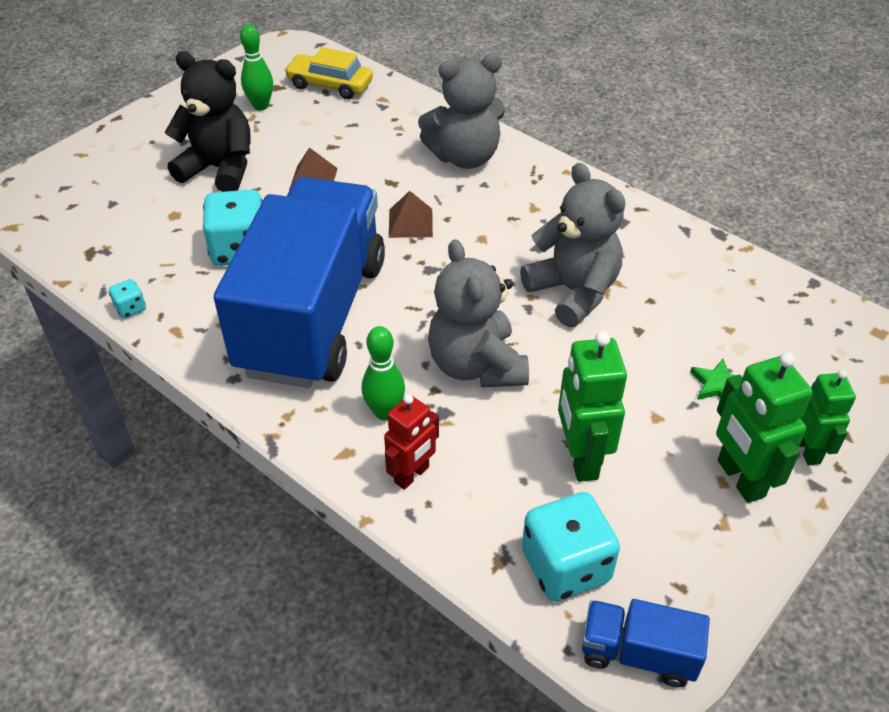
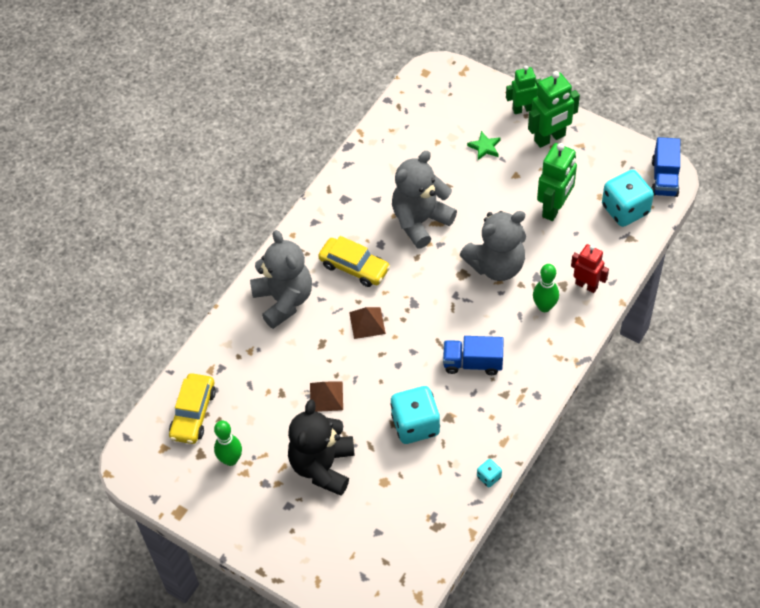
camera: 95 degrees left, 10 degrees up
(313, 316) = (472, 363): blue truck -> blue truck, size x0.40
(503, 220) = (354, 267): none -> yellow car
(580, 458) = (554, 208): green robot -> green robot turned 45 degrees counterclockwise

